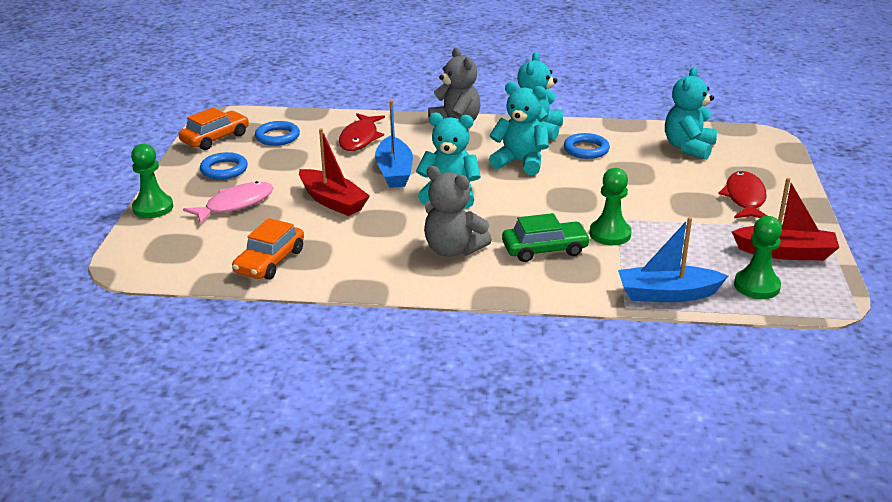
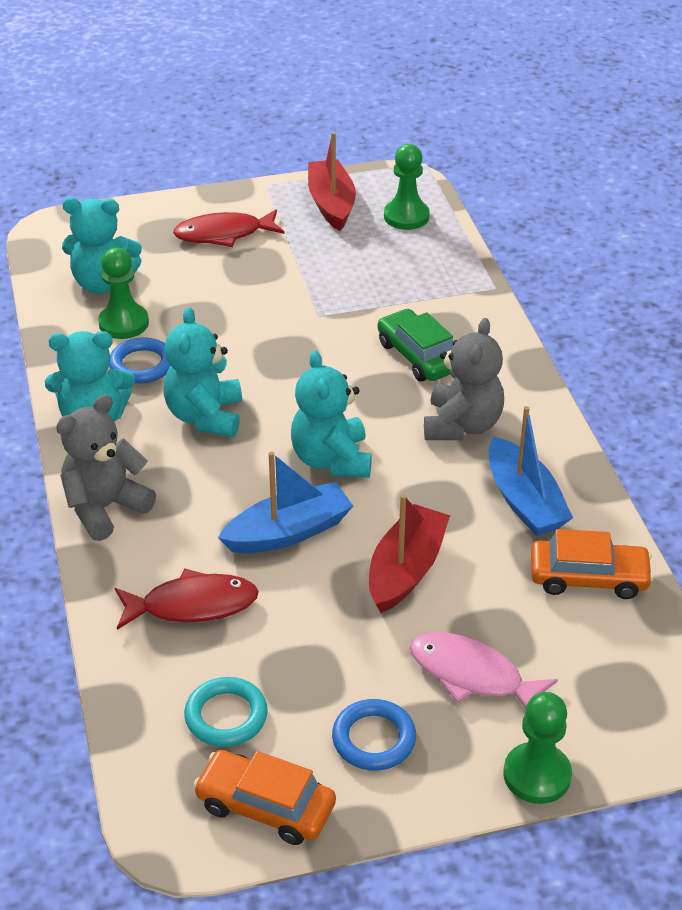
camera: 110 degrees left, 10 degrees up
(277, 137) = (226, 716): blue ring -> turquoise ring
(610, 234) = (357, 315): green pawn -> green pawn (123, 323)
(667, 294) = (455, 265): blue boat -> blue boat (524, 501)

